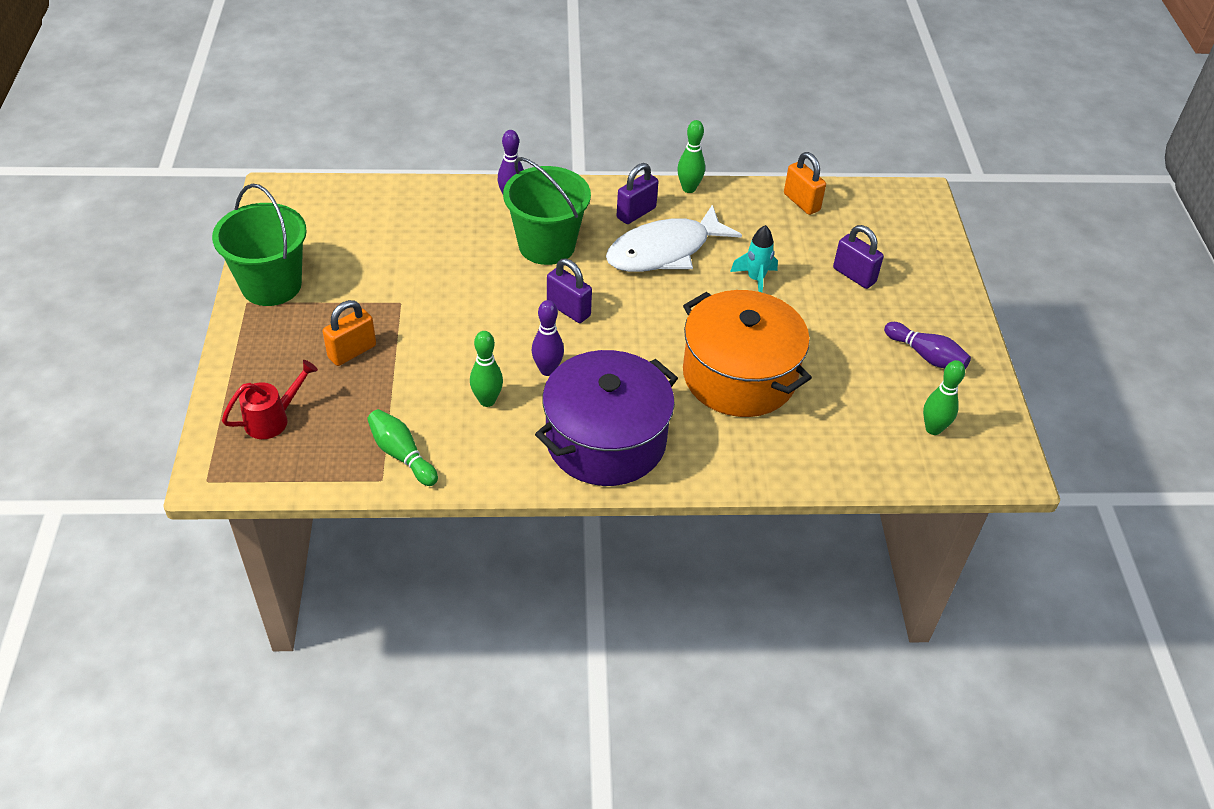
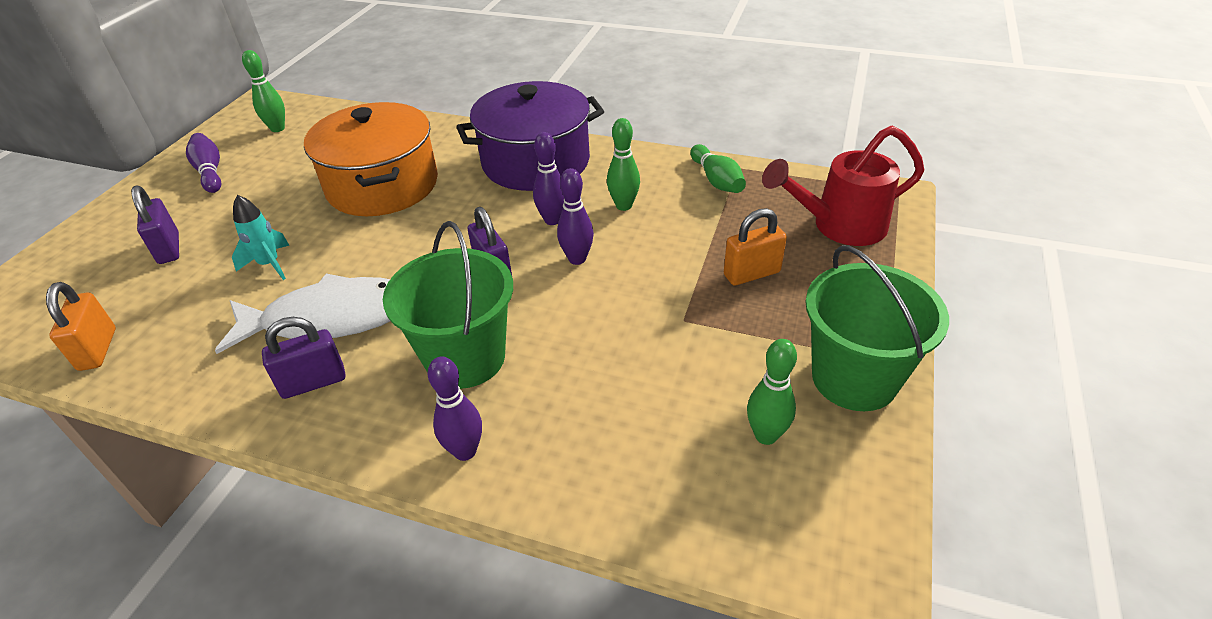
camera: 155 degrees left, 5 degrees down
(272, 419) = (840, 226): red watering can -> red watering can, size x1.61
(505, 335) = (577, 259): none -> purple bowling pin
(689, 188) = (206, 407): green bowling pin -> green bowling pin (766, 435)

